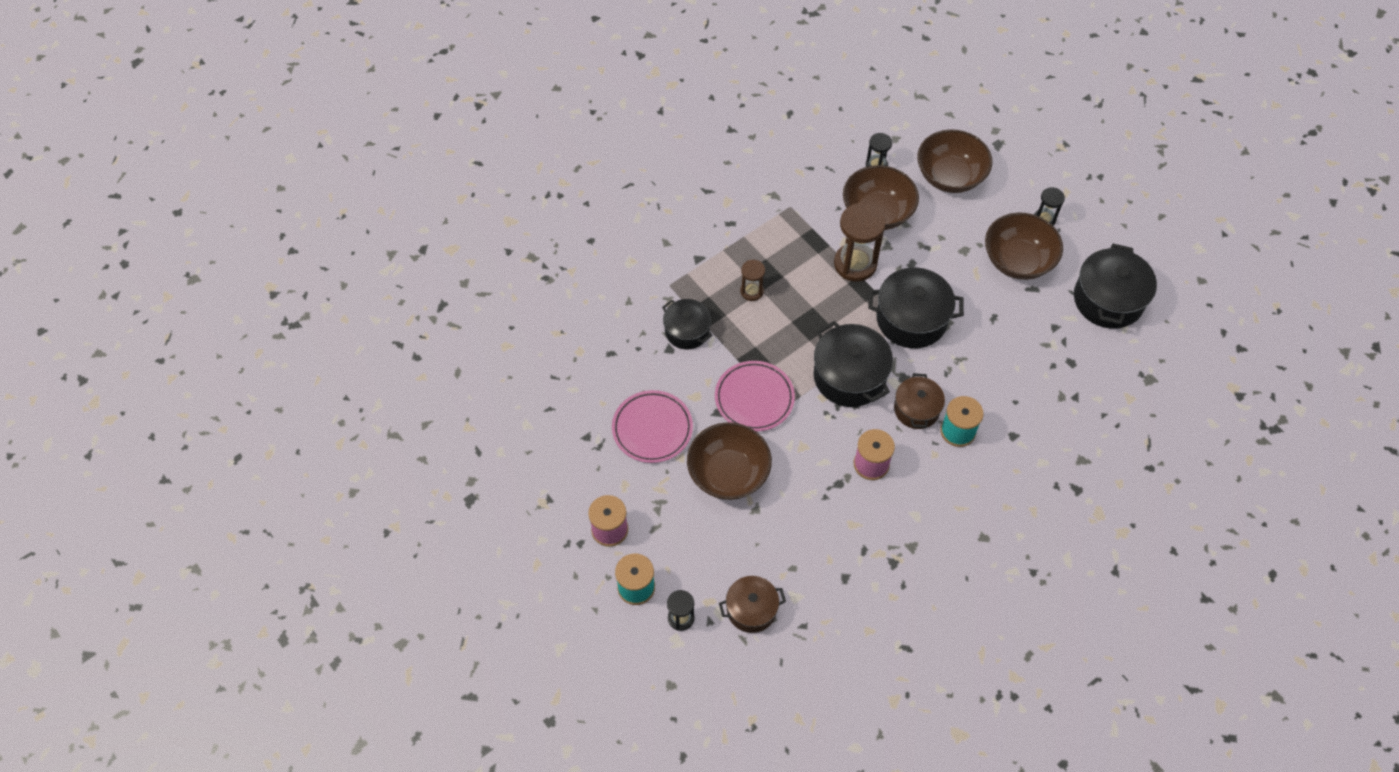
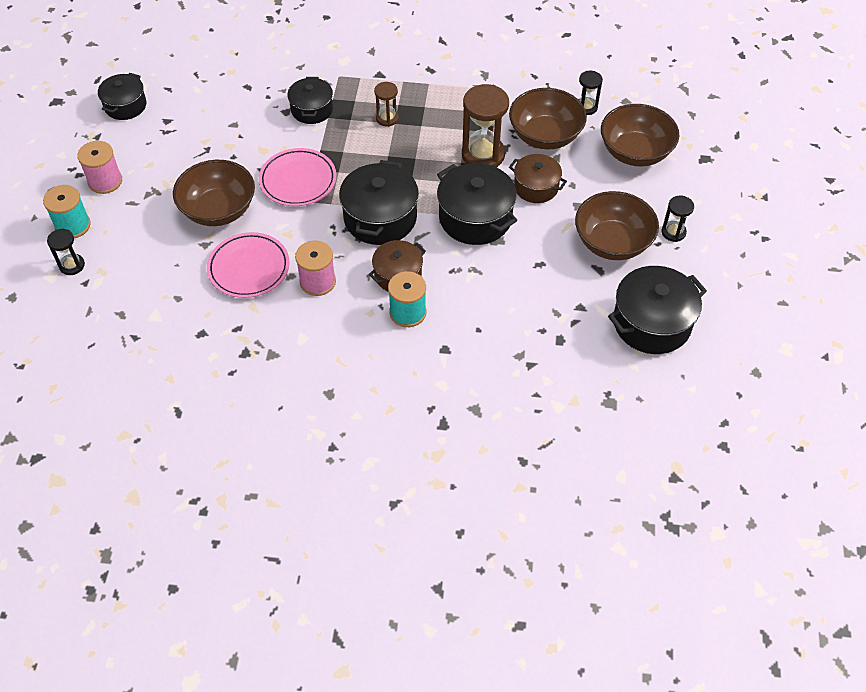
camera: 45 degrees right, 5 degrees down
(535, 453) = (125, 106): none -> black pot
(652, 429) = (210, 147): pink plate -> pink plate (249, 268)
(751, 609) = (118, 298): brown pot -> brown pot (536, 187)

